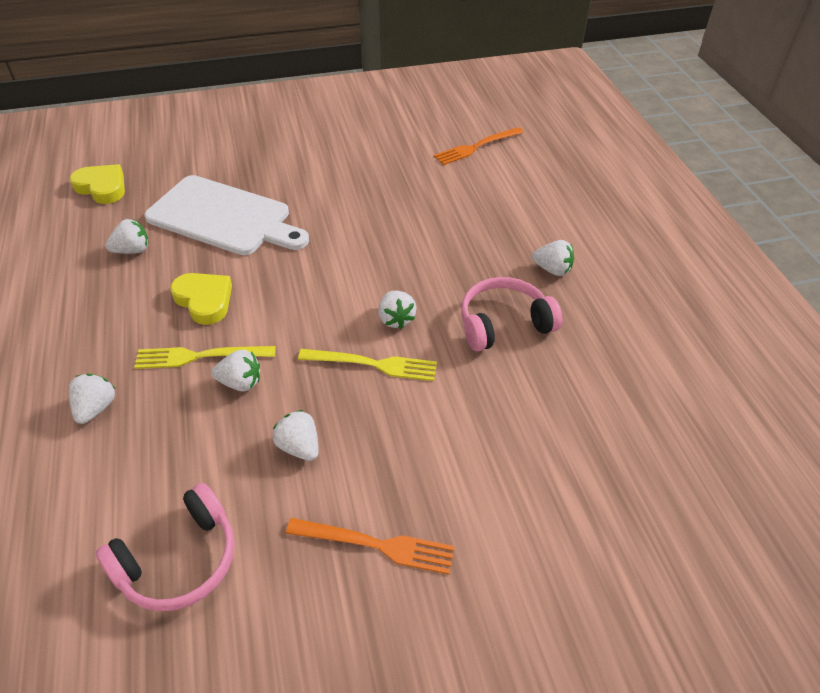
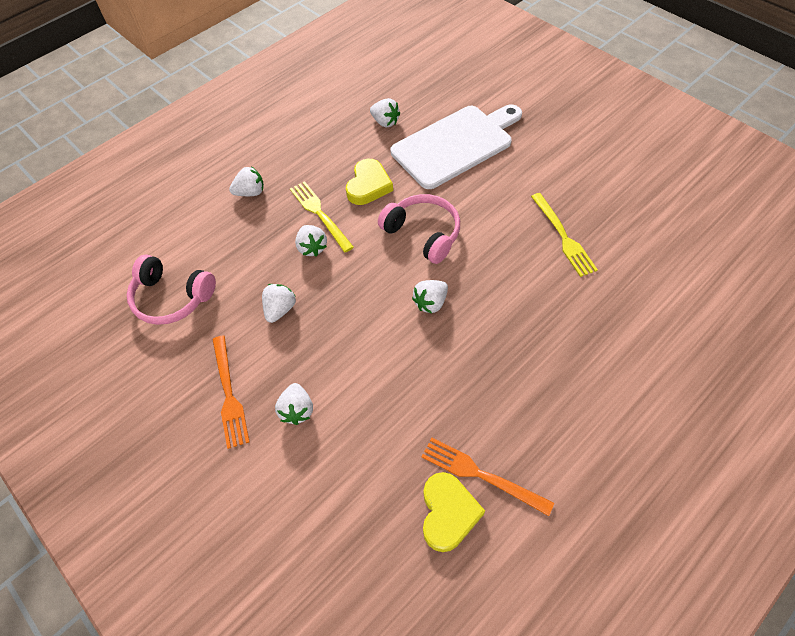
camera: 65 degrees right, 10 degrees up
(102, 187) = (430, 68): yellow heart -> yellow heart (448, 513)
(224, 217) = (455, 144): white cutting board -> white cutting board turned 120 degrees counterclockwise
(373, 364) = (376, 312): yellow fork -> yellow fork (563, 237)
(476, 147) = (699, 250): orange fork -> orange fork (480, 474)
(503, 323) = (479, 379): pink headphones -> pink headphones (423, 233)
(552, 269) = (576, 388): white strawberry -> white strawberry (297, 410)

